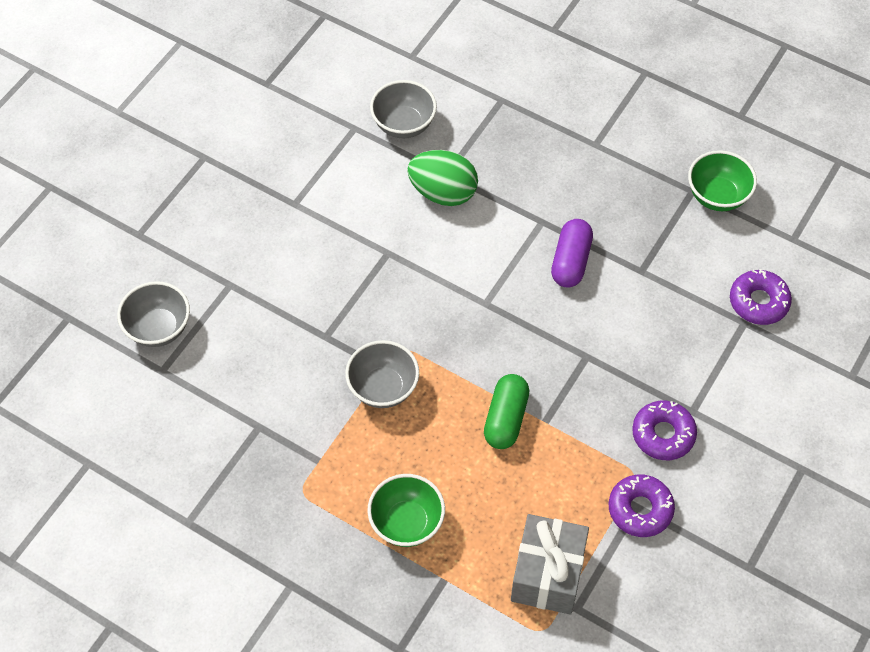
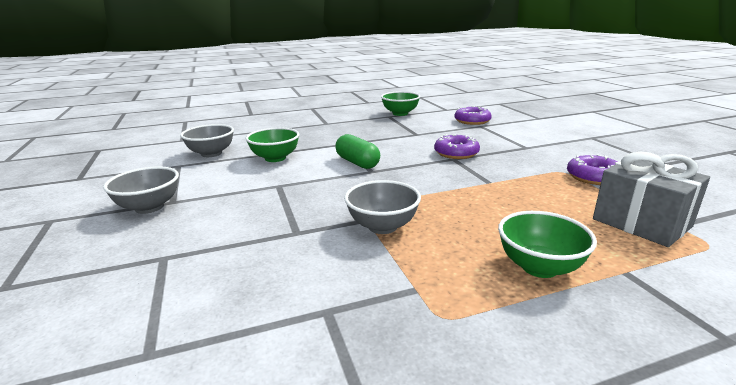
camera: 50 degrees left, 35 degrees down
(158, 328) = (104, 328): grey bowl -> grey bowl (149, 207)
(443, 193) = (275, 158): green egg -> green bowl
(506, 419) = (472, 193): green capsule -> green capsule (357, 163)
(571, 261) = (383, 145): purple capsule -> none
(663, 434) = (536, 157): purple donut -> purple donut (456, 153)

